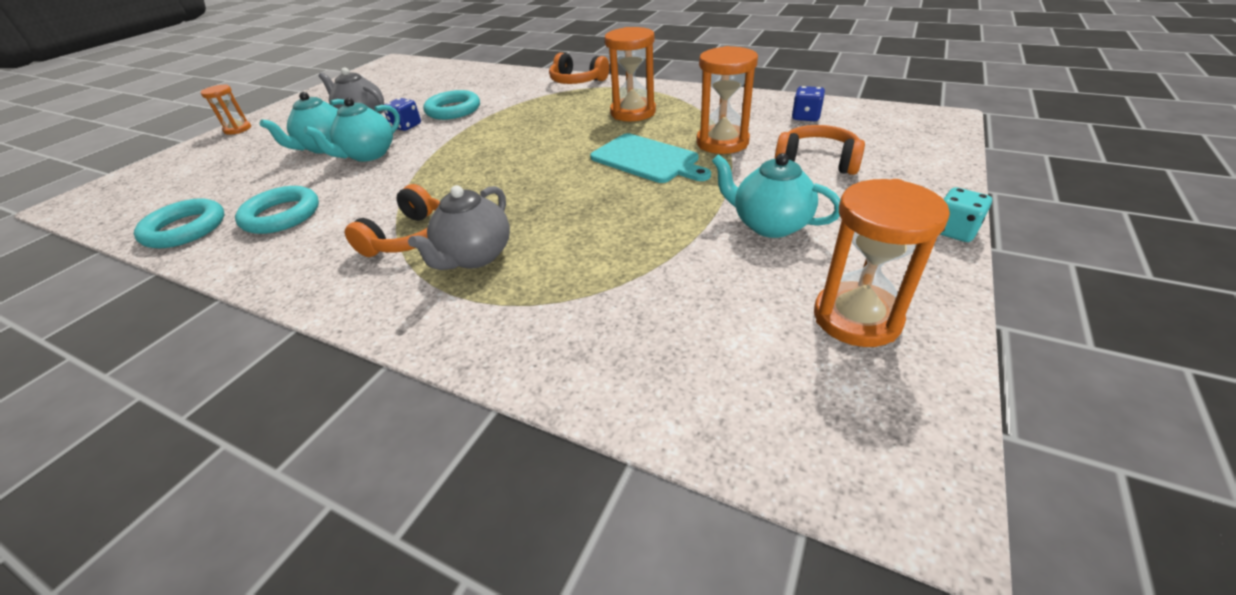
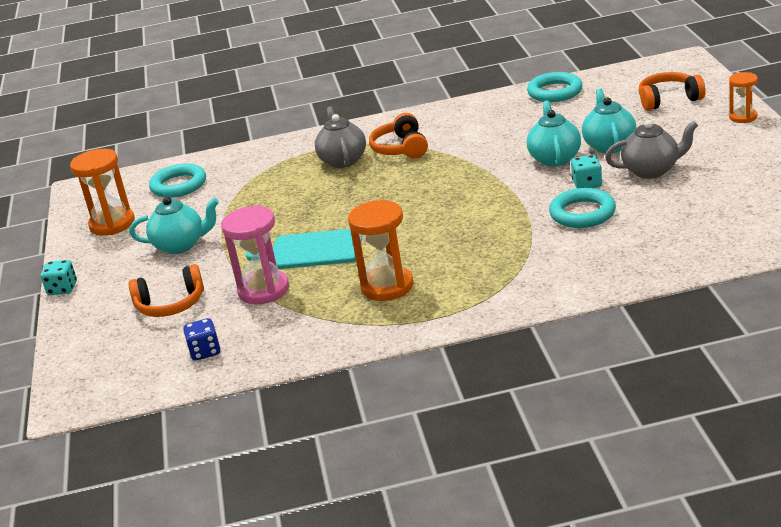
camera: 145 degrees right, 10 degrees down
(281, 215) = (512, 119): turquoise ring -> turquoise ring (179, 185)
(406, 126) = (587, 184): blue dice -> turquoise dice
(577, 81) = (520, 300): orange headphones -> orange headphones (669, 100)
(722, 142) = (263, 290): orange hourglass -> pink hourglass

